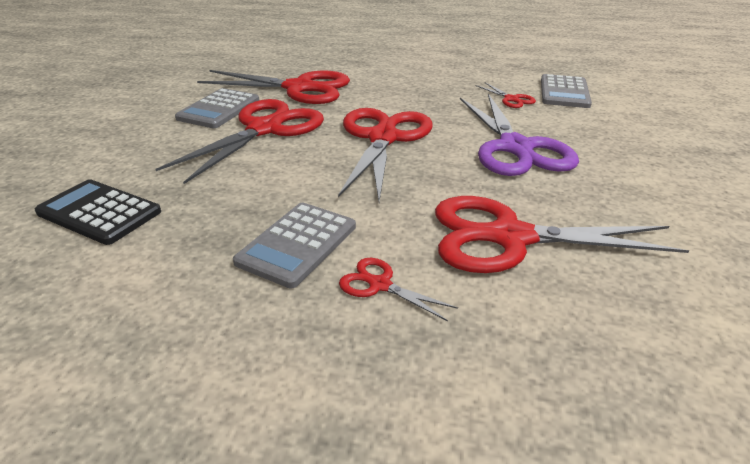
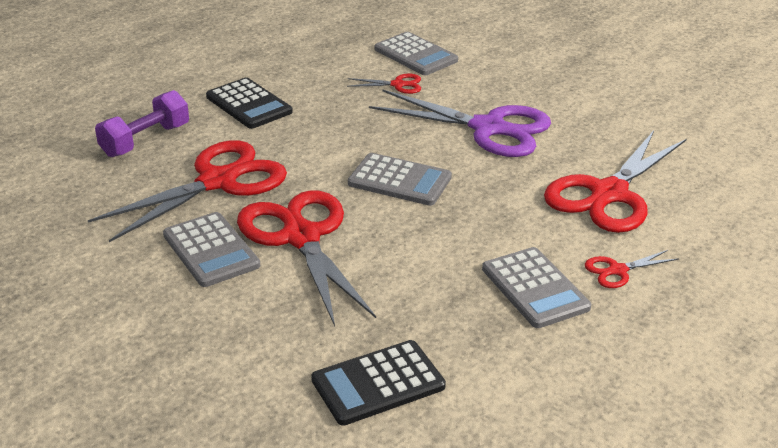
camera: 55 degrees left, 0 degrees up
(317, 60) = (145, 140): none -> purple dumbbell
(383, 138) = (399, 181): red scissors -> grey calculator
(400, 69) = (249, 104): none -> black calculator

